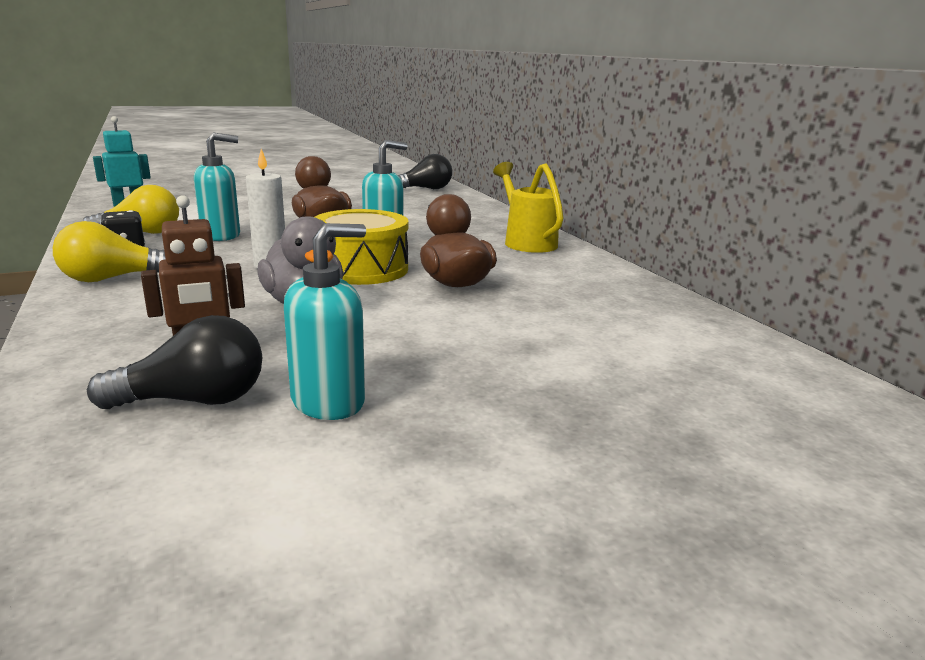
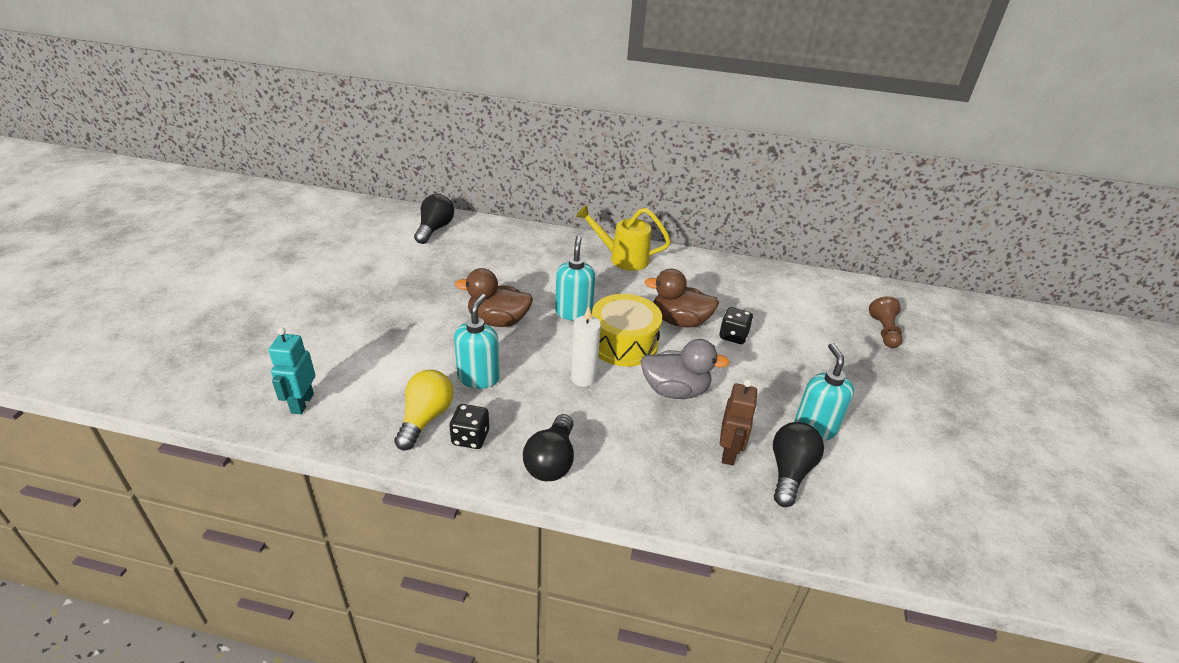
camera: 55 degrees left, 15 degrees up
(112, 279) = (551, 461): yellow light bulb -> black light bulb
(477, 313) = (733, 336): none -> black dice
(726, 419) = (884, 331): none -> brown pawn

